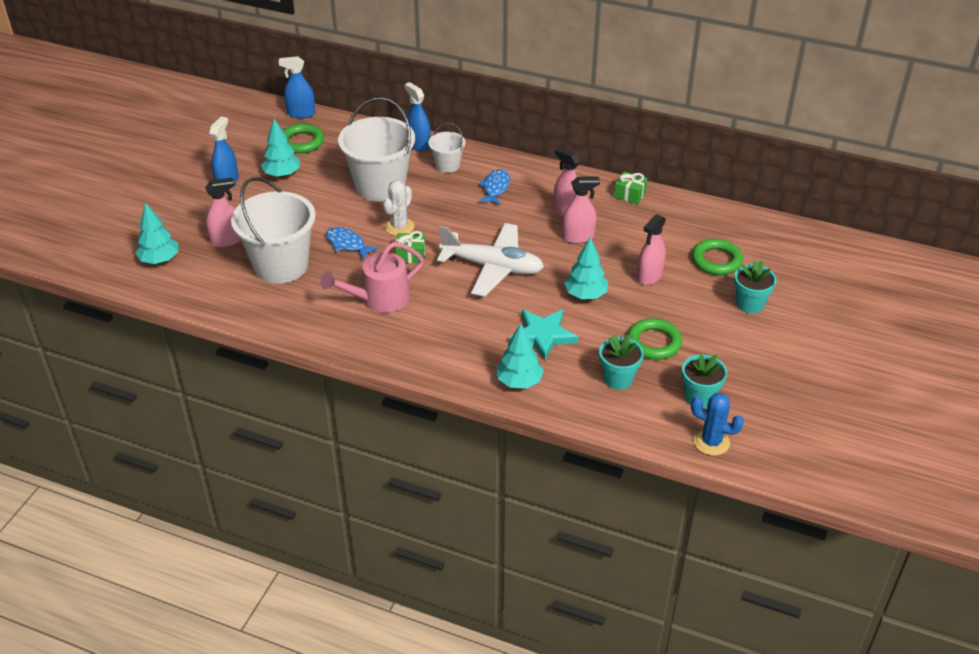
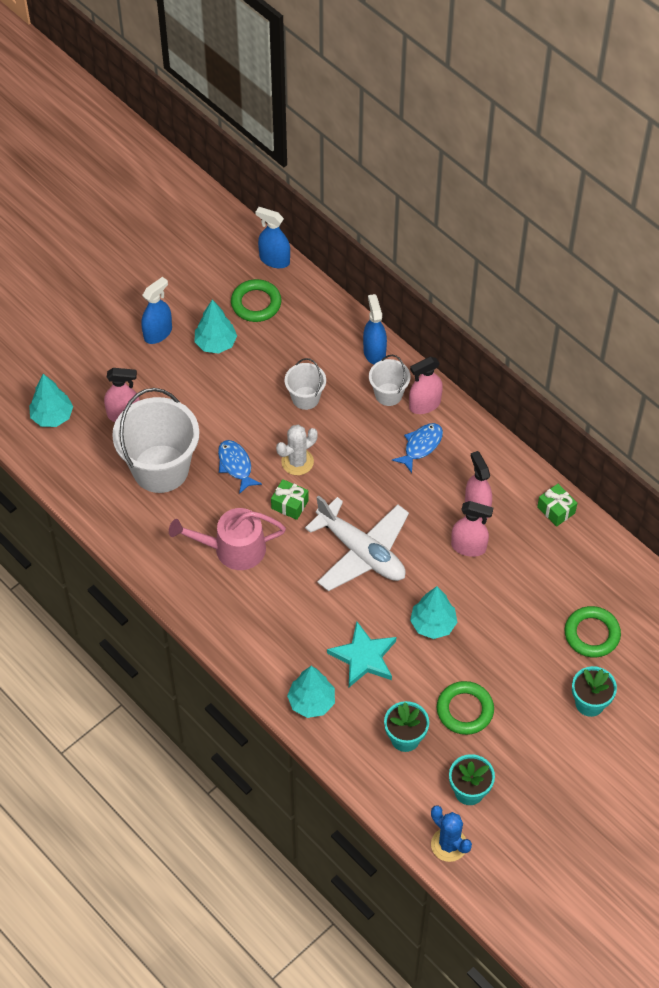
camera: 25 degrees right, 15 degrees up
(380, 186) = (305, 398): white bucket -> white bucket, size x0.50
(649, 276) = (510, 627): pink spray bottle -> pink spray bottle (424, 405)

